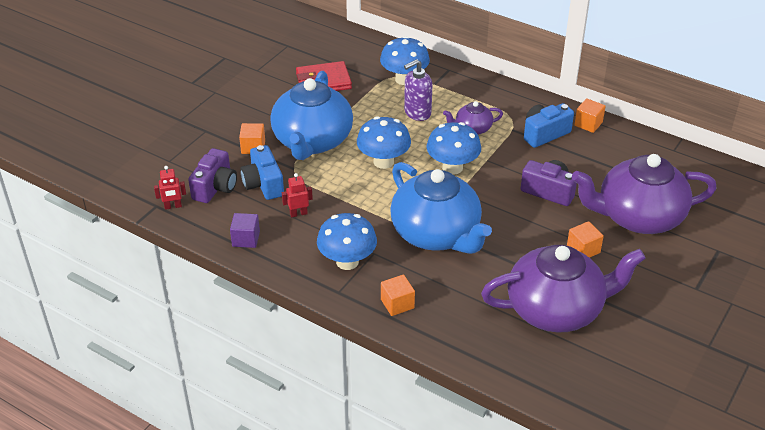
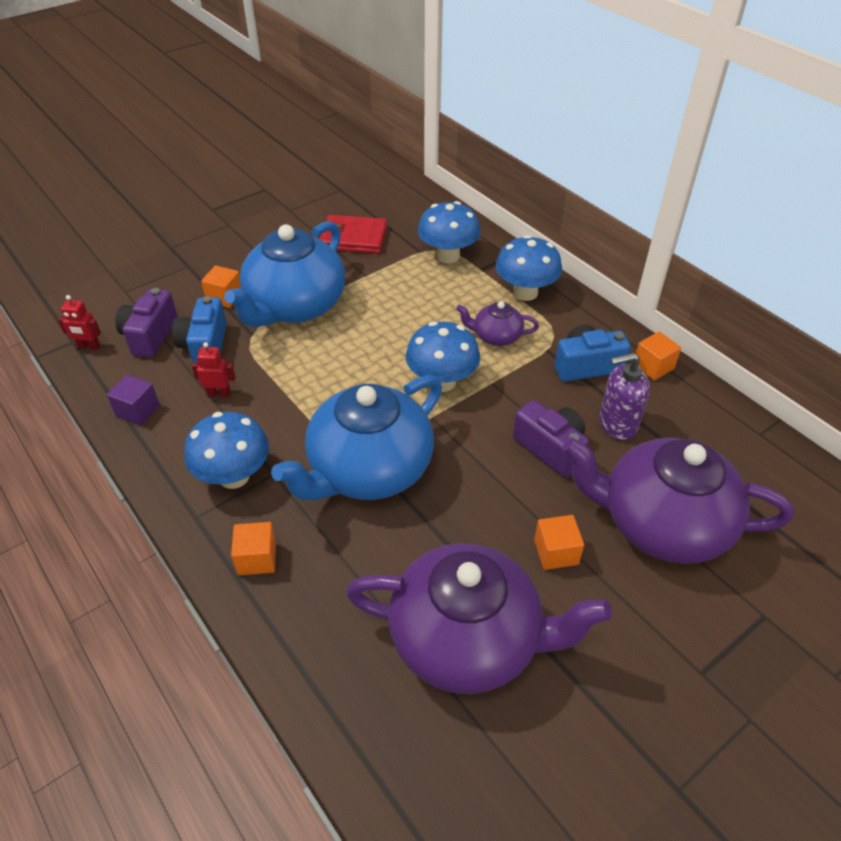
camera: 20 degrees right, 5 degrees up
(215, 187) = (150, 336): purple camera -> purple camera turned 150 degrees clockwise
(383, 162) = (361, 352): blue mushroom -> blue mushroom (525, 292)
(417, 113) = (439, 300): purple soap dispenser -> purple soap dispenser (617, 424)
(436, 234) = (368, 469): blue teapot -> blue teapot turned 60 degrees clockwise

